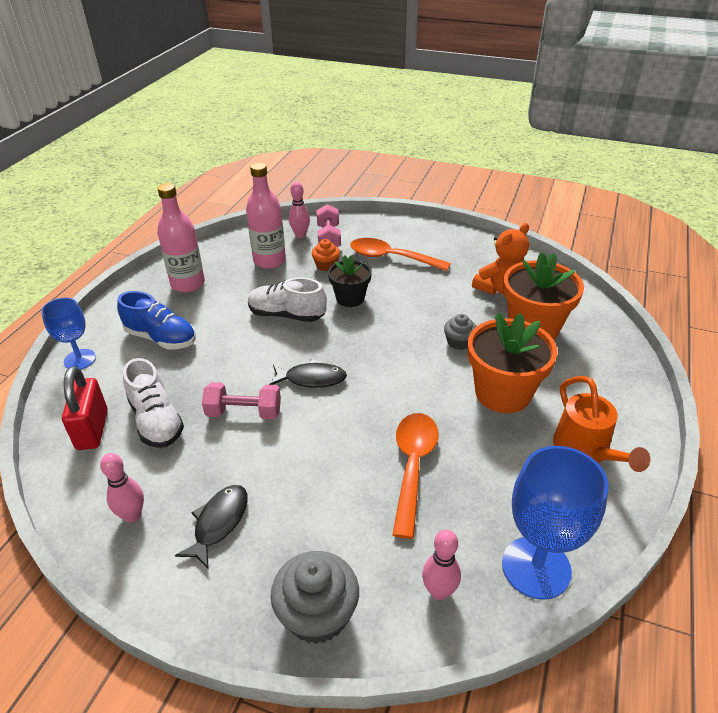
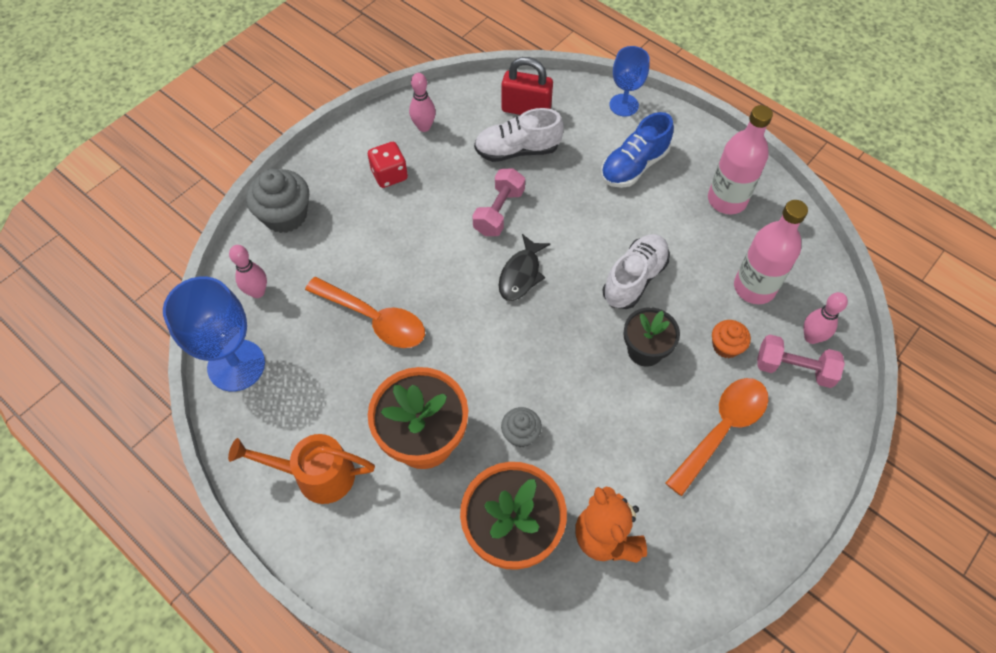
camera: 110 degrees right, 20 degrees up
(219, 523) = (389, 175): black fish -> red dice

